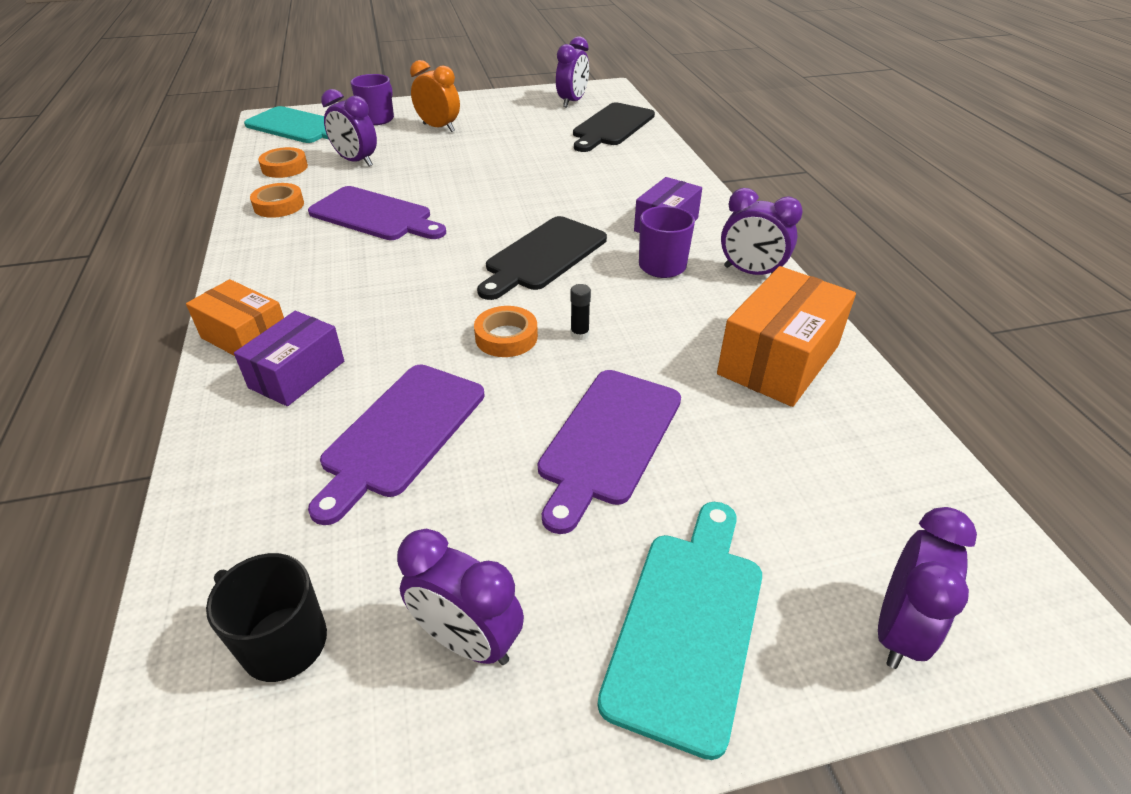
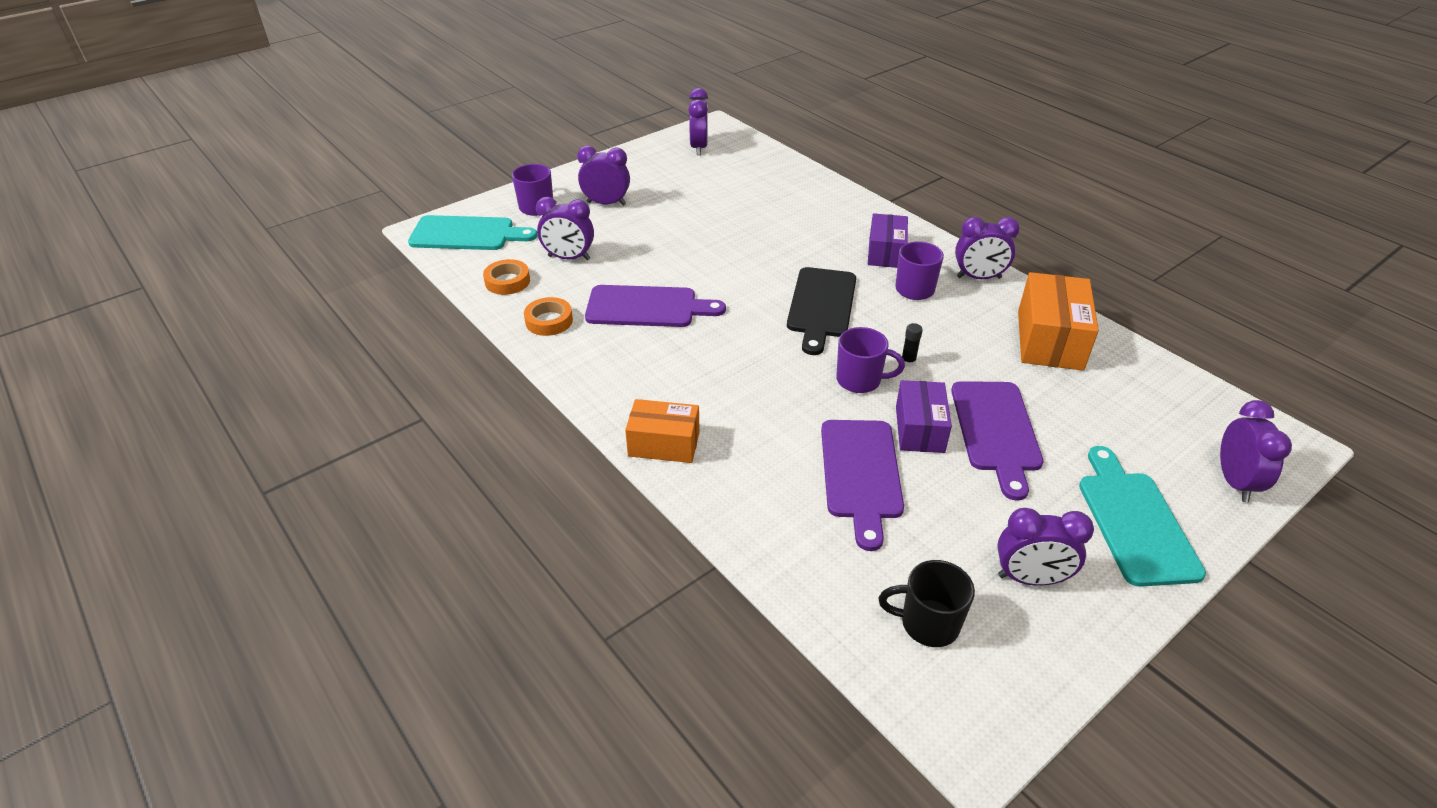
camera: 25 degrees left, 0 degrees up
(297, 374) = (739, 458): purple box -> purple box (919, 429)
(438, 128) = (606, 203): orange clock -> purple clock
(506, 337) = (860, 380): orange tape -> purple mug
(612, 127) = (758, 167): black cutting board -> none

